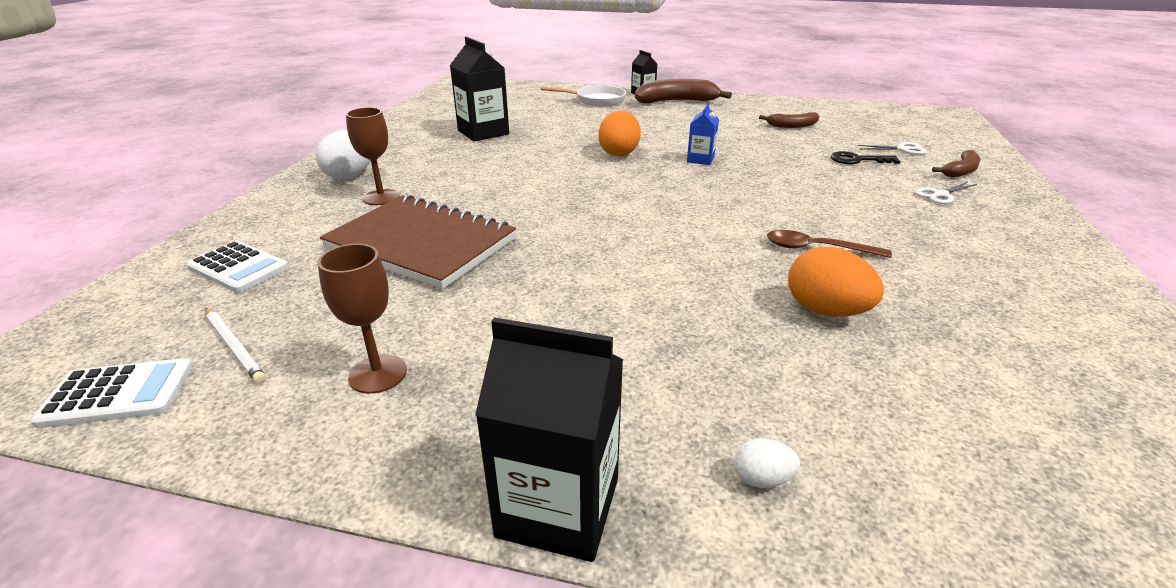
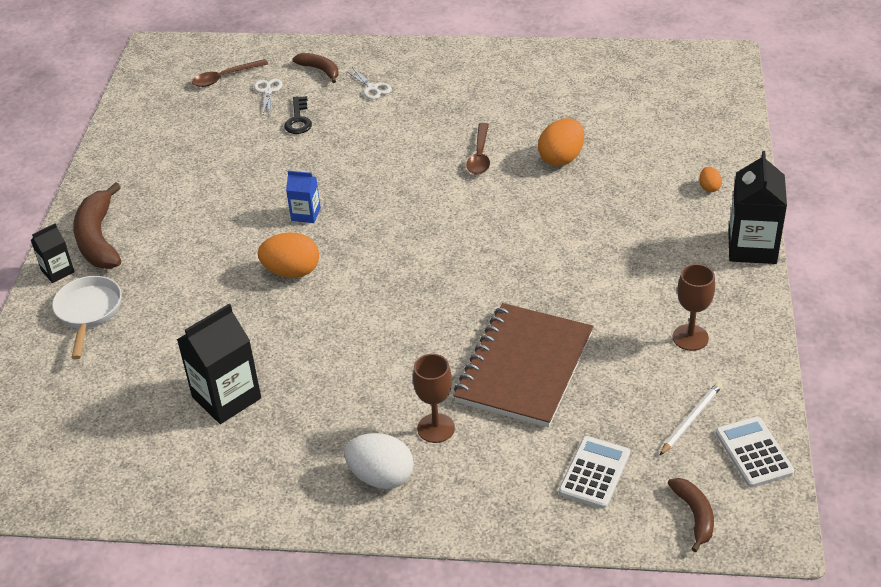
camera: 95 degrees left, 10 degrees up
(761, 479) = (709, 187): white egg -> orange egg
(792, 126) = (198, 151): brown banana -> brown banana (694, 515)
(917, 134) = (225, 77): none -> brown spoon

